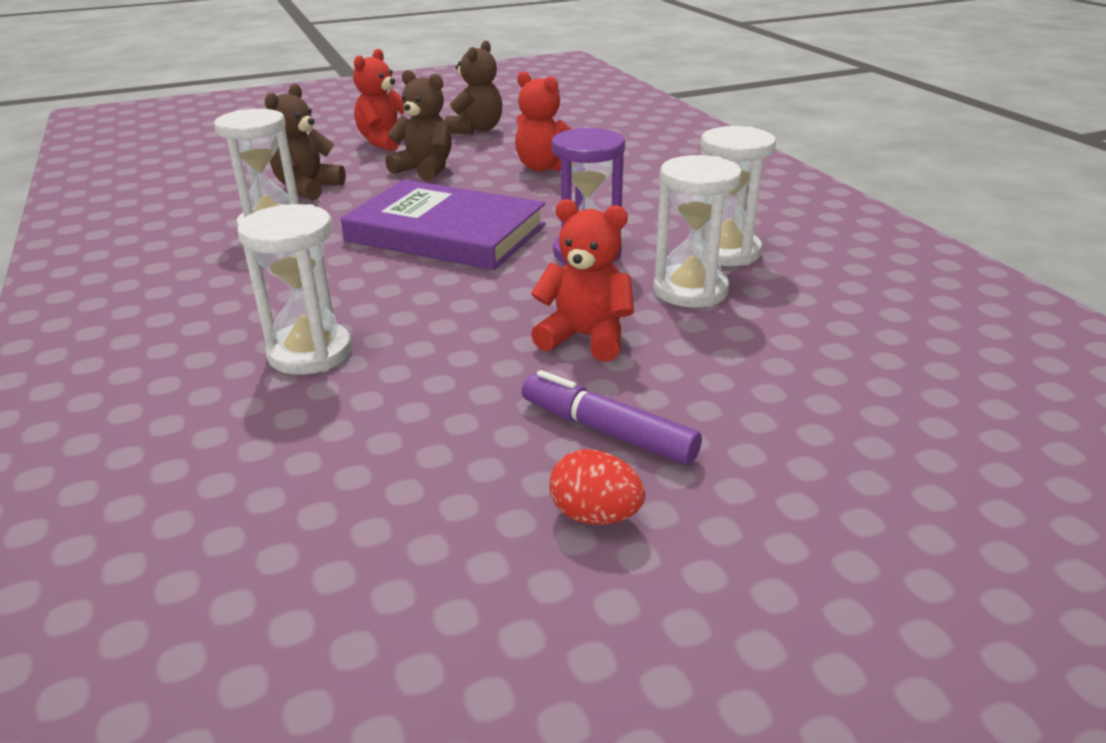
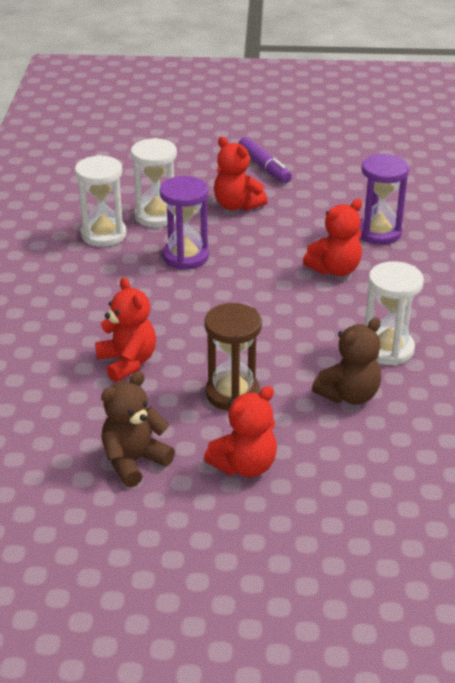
camera: 155 degrees left, 5 degrees up
(310, 353) = (378, 233): white hourglass -> purple hourglass
(366, 285) = (335, 269): none -> red teddy bear
(425, 169) = (232, 393): brown teddy bear -> brown hourglass
(446, 233) = (262, 302): purple book -> none
(595, 515) = (291, 146): red egg -> none

